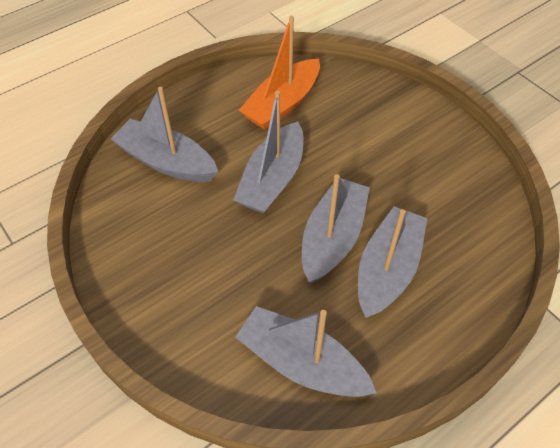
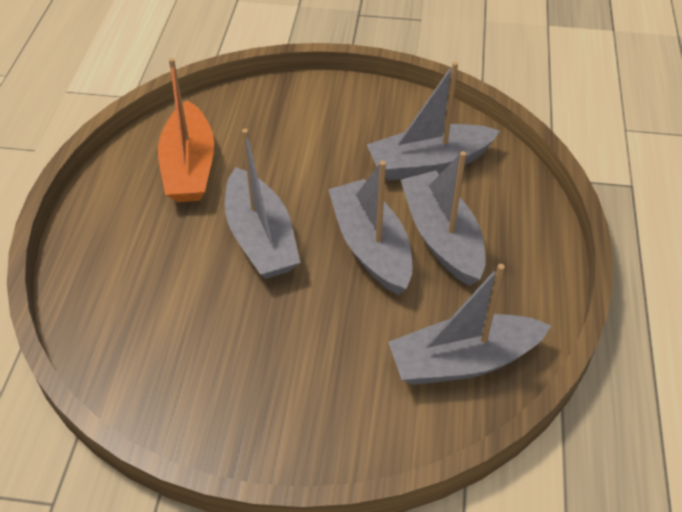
camera: 45 degrees left, 5 degrees down
(167, 161) = (135, 297): grey boat -> grey boat (429, 163)

